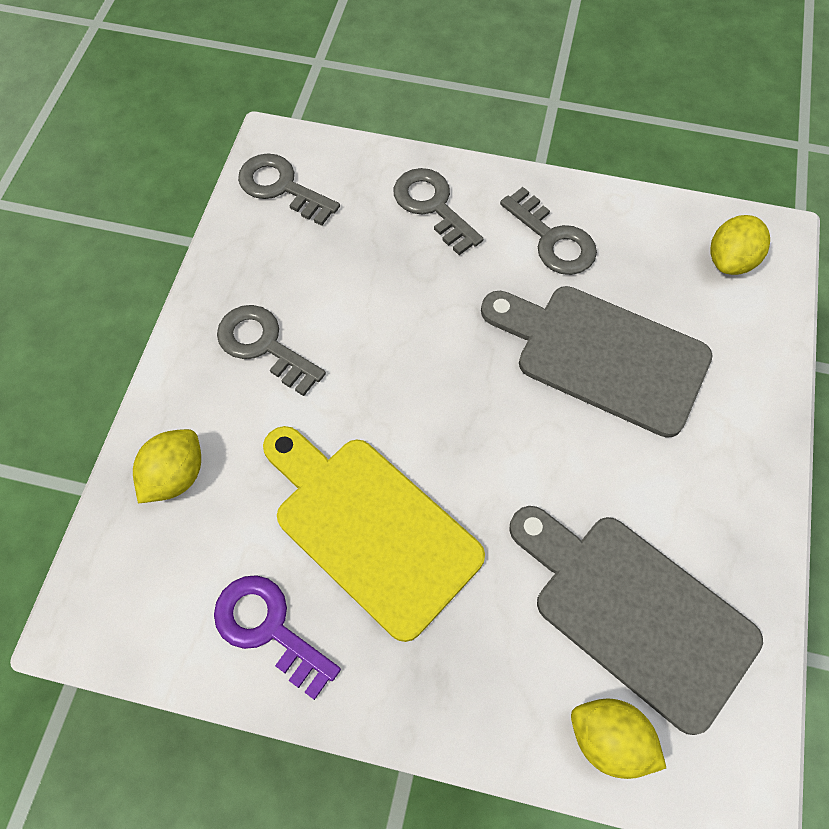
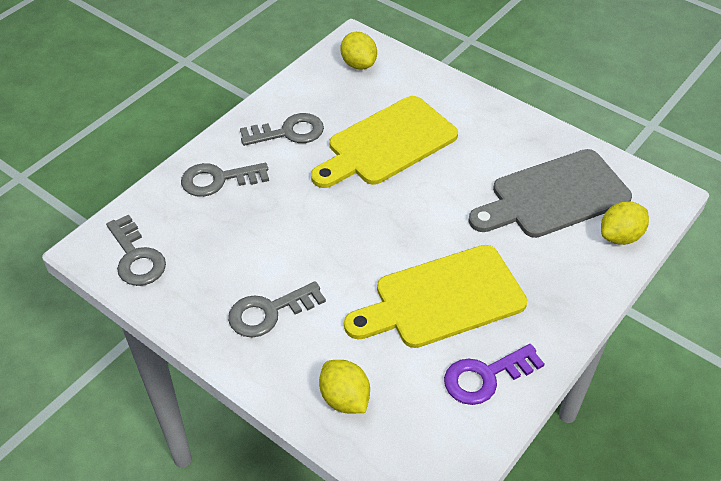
camera: 65 degrees left, 15 degrees down
(281, 187) = (136, 257): grey key -> grey key turned 90 degrees counterclockwise
(603, 356) = (387, 144): grey cutting board -> yellow cutting board

